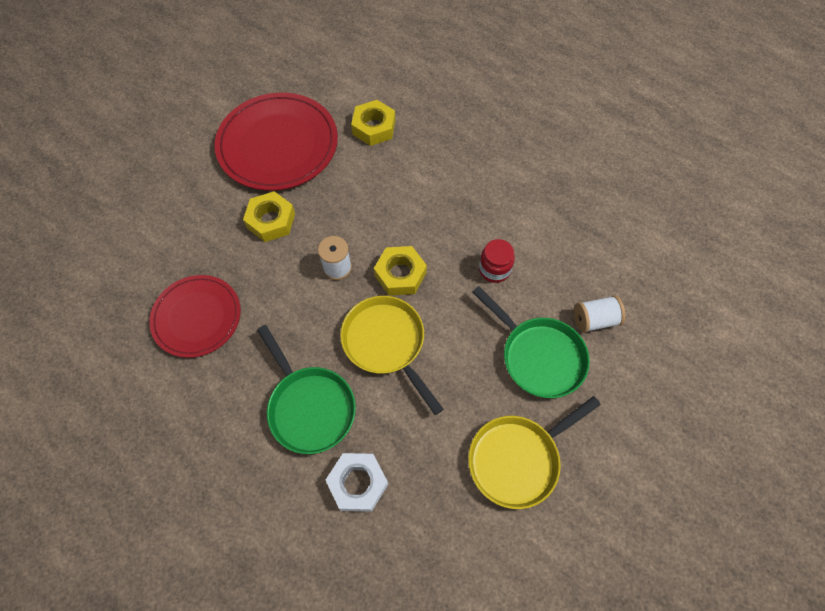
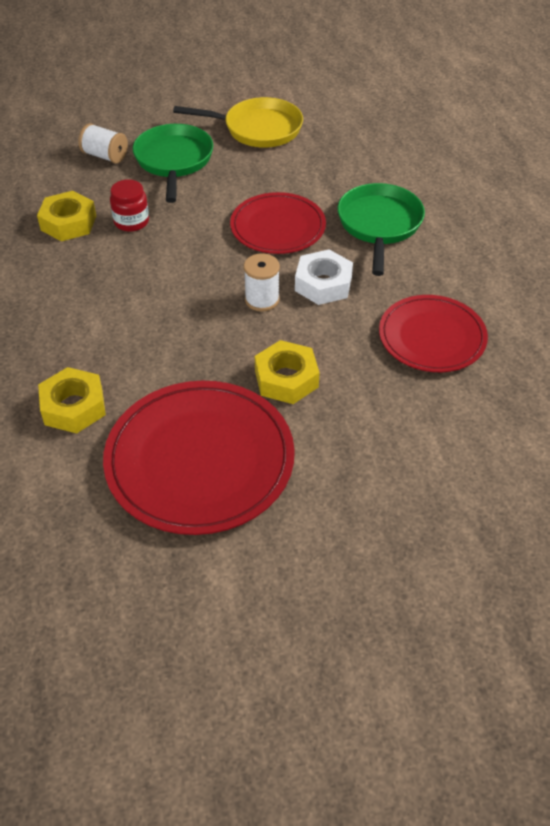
camera: 140 degrees left, 15 degrees down
(358, 483) = (381, 172): white nut -> white nut (323, 284)
(386, 343) = (278, 227): yellow pan -> red plate
(400, 274) = (212, 262): yellow nut -> yellow nut (68, 223)

